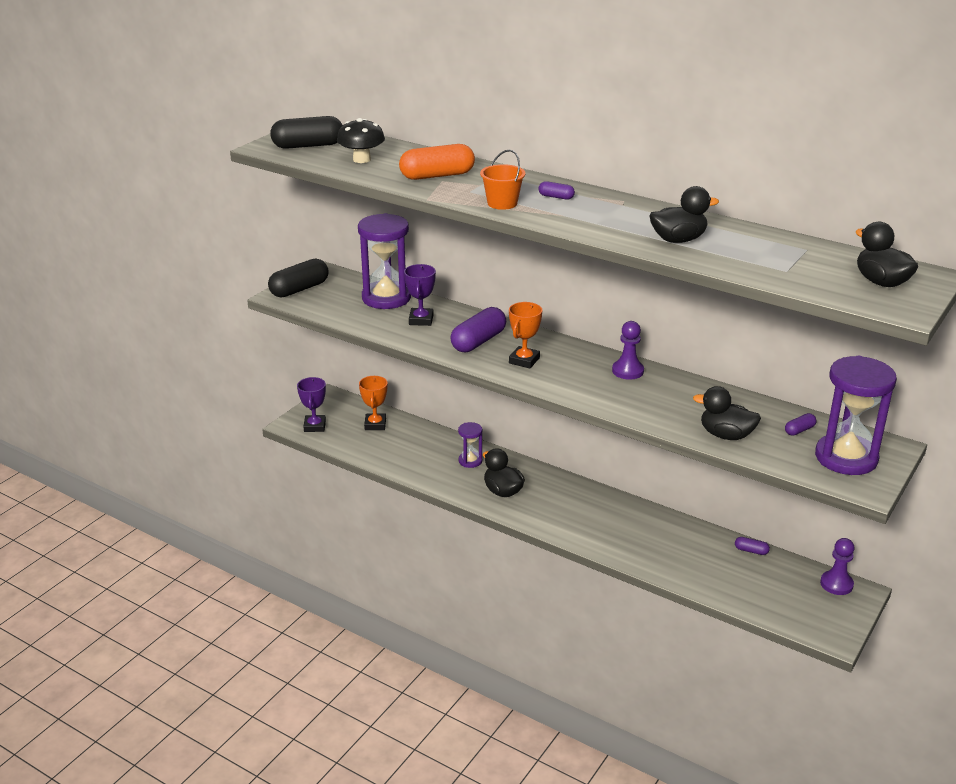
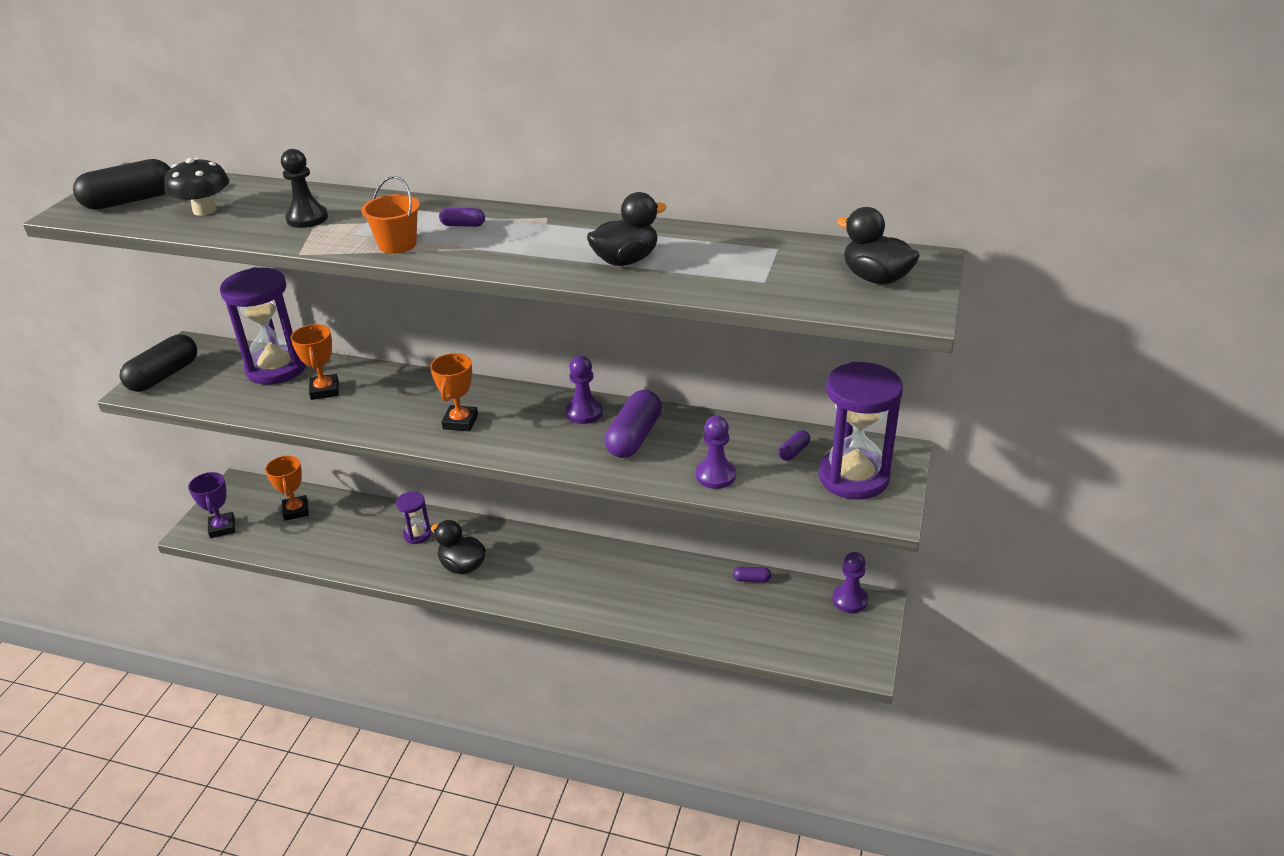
camera: 15 degrees left, 5 degrees up
(421, 320) = (325, 390): purple trophy -> orange trophy
(437, 176) = (307, 218): orange capsule -> black pawn
(478, 341) = (400, 406): purple capsule -> purple capsule (634, 437)
(726, 435) = (715, 475): black duck -> purple pawn

